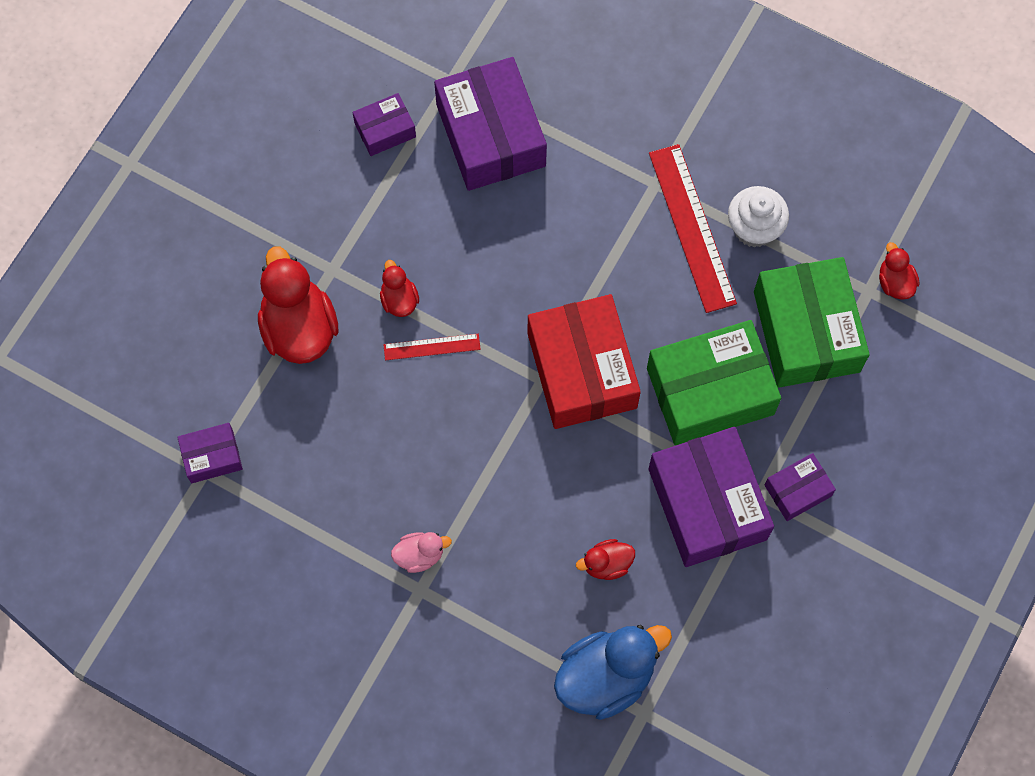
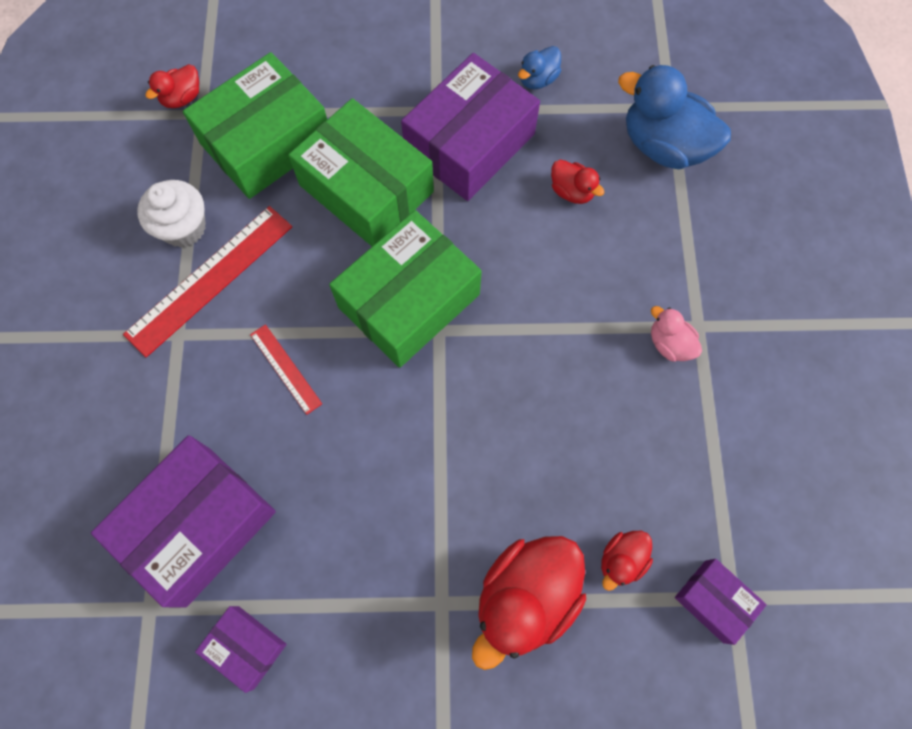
camera: 120 degrees left, 0 degrees up
(399, 300) = (435, 511): red duck -> red duck (621, 560)
(432, 347) = (466, 449): red ruler -> red ruler (285, 368)
(582, 370) = (409, 300): red box -> green box
(743, 606) = (538, 79): none -> blue duck
(797, 490) = (416, 86): purple box -> none

